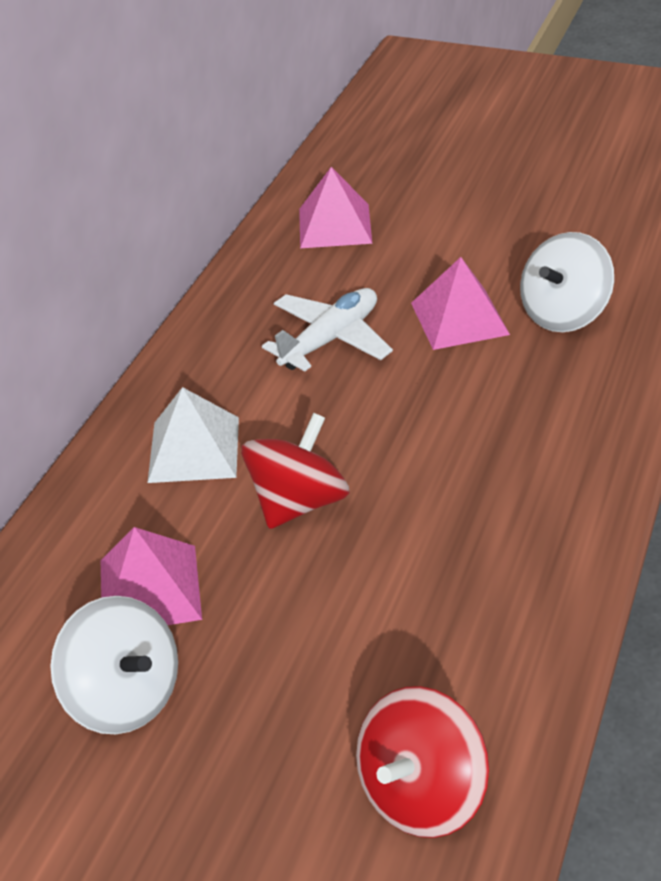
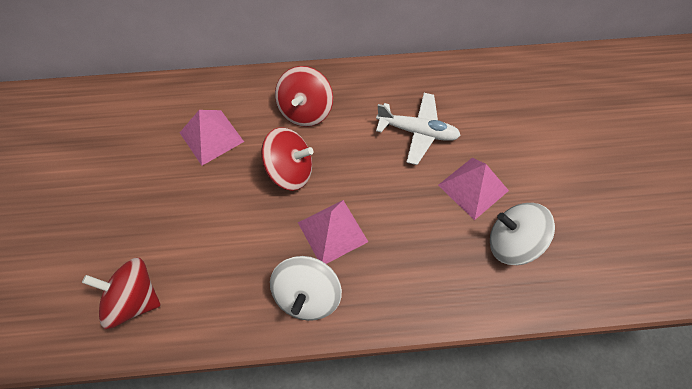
camera: 60 degrees right, 20 degrees up
(125, 695) = (150, 157): white spinning top -> white spinning top (307, 296)
(194, 449) = (305, 111): white pyramid -> red spinning top
(334, 225) = (518, 90): pink pyramid -> pink pyramid (332, 231)

